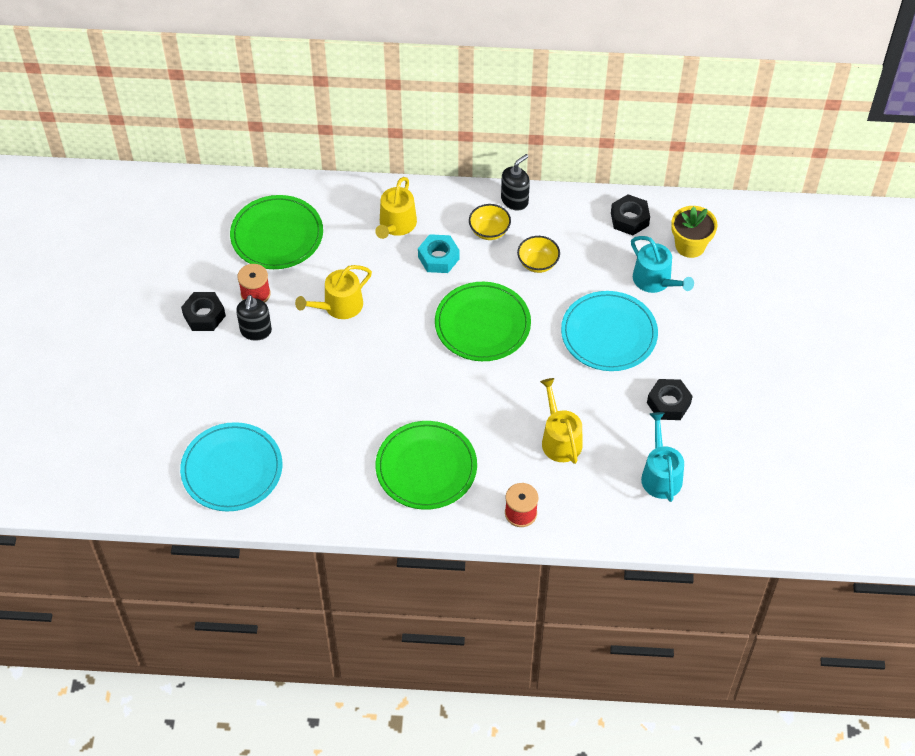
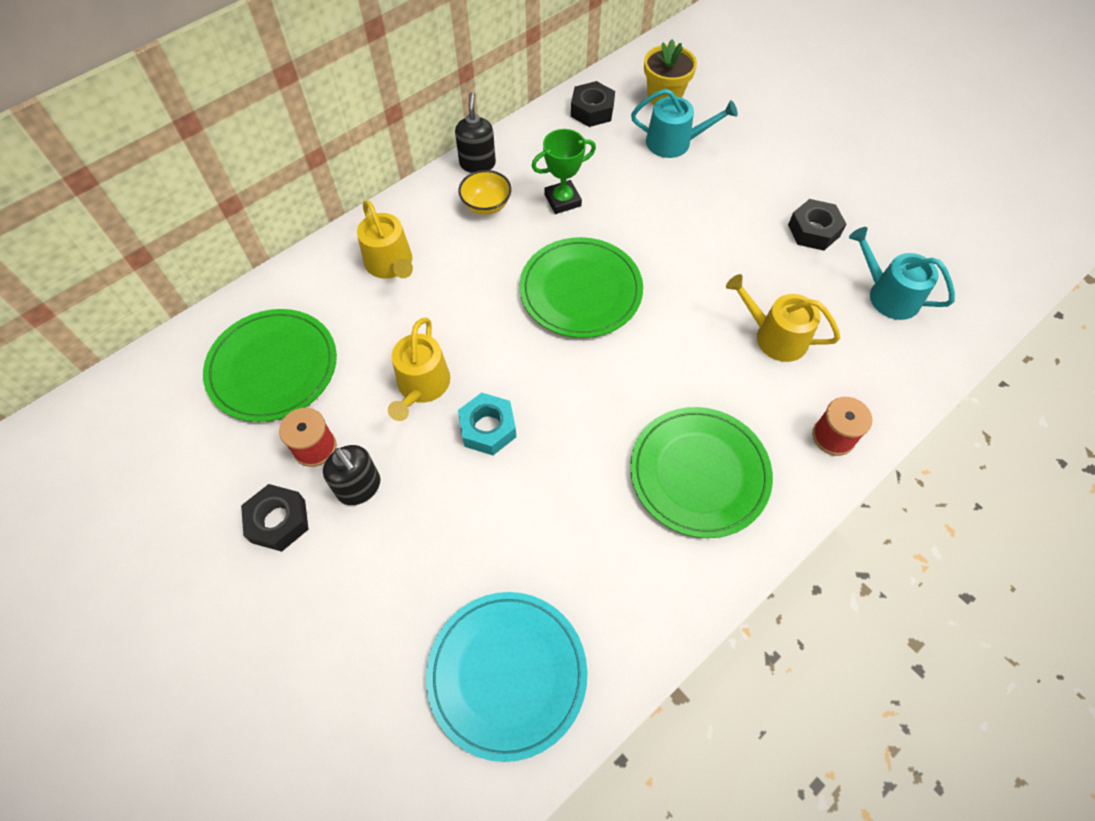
camera: 45 degrees left, 5 degrees up
(438, 258) = (467, 263): turquoise nut -> turquoise nut (488, 428)
(538, 263) = (562, 200): yellow bowl -> green trophy
(609, 334) = (695, 212): turquoise plate -> none

